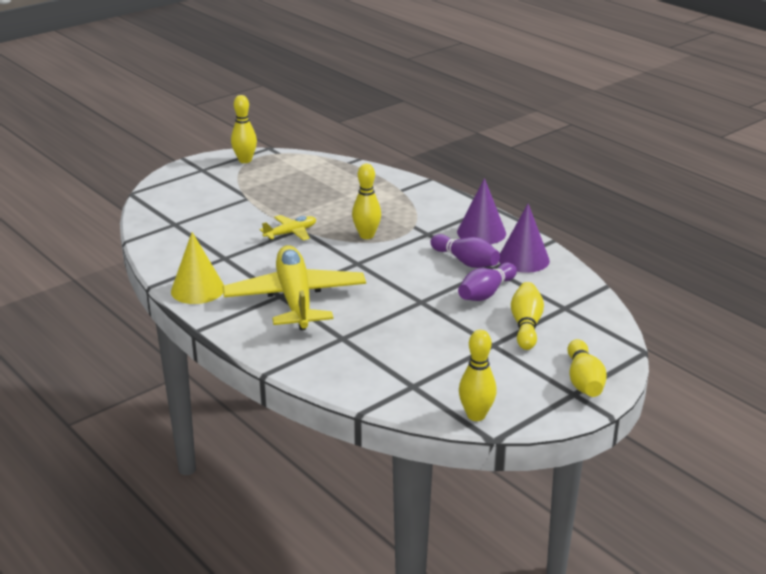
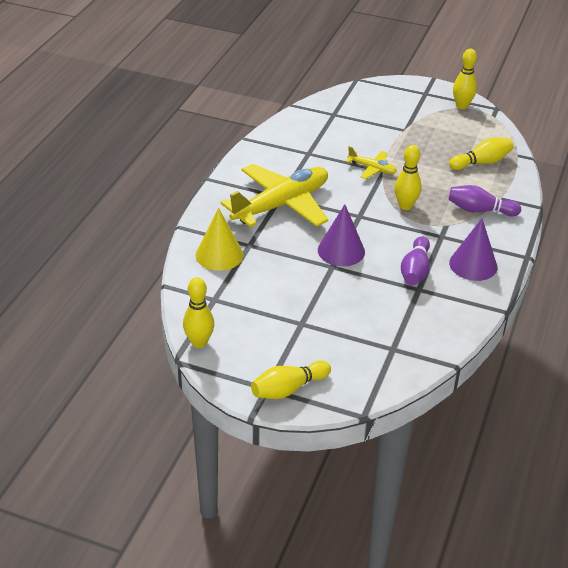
camera: 60 degrees right, 10 degrees up
(197, 289) = (256, 158): yellow cone -> yellow cone (219, 255)
(486, 293) = (375, 297): purple bowling pin -> purple bowling pin (480, 210)
(523, 259) = (451, 302): purple cone -> purple cone (341, 251)
(526, 326) = (344, 334): yellow bowling pin -> yellow bowling pin (481, 162)

